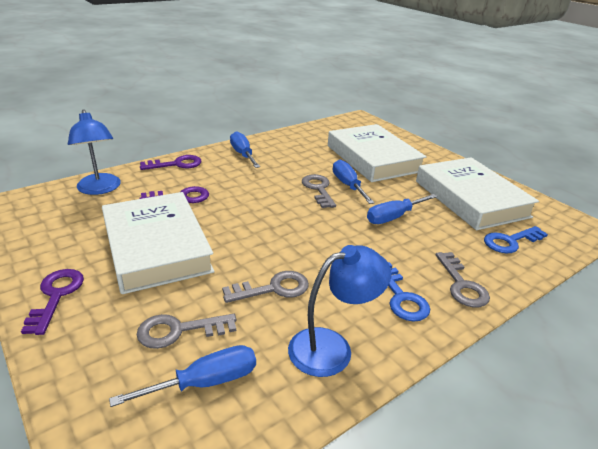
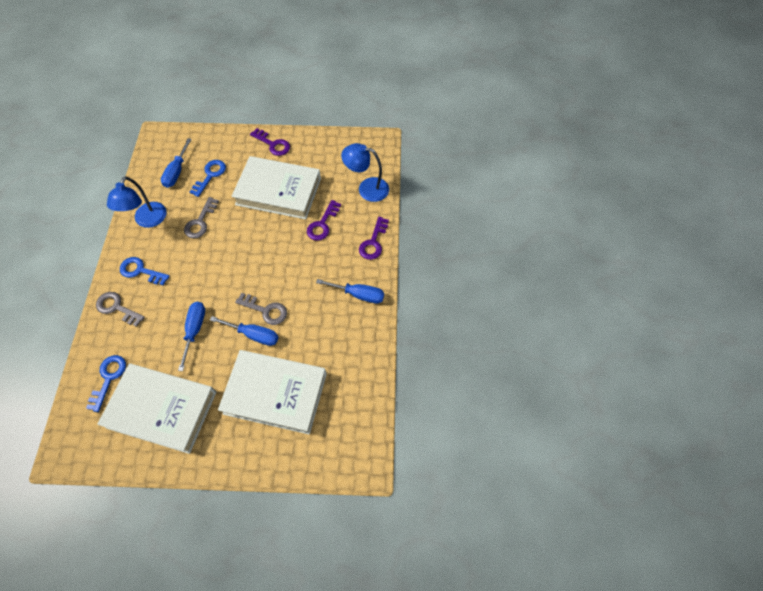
camera: 130 degrees right, 30 degrees up
(179, 330) = (210, 175): grey key -> blue key

